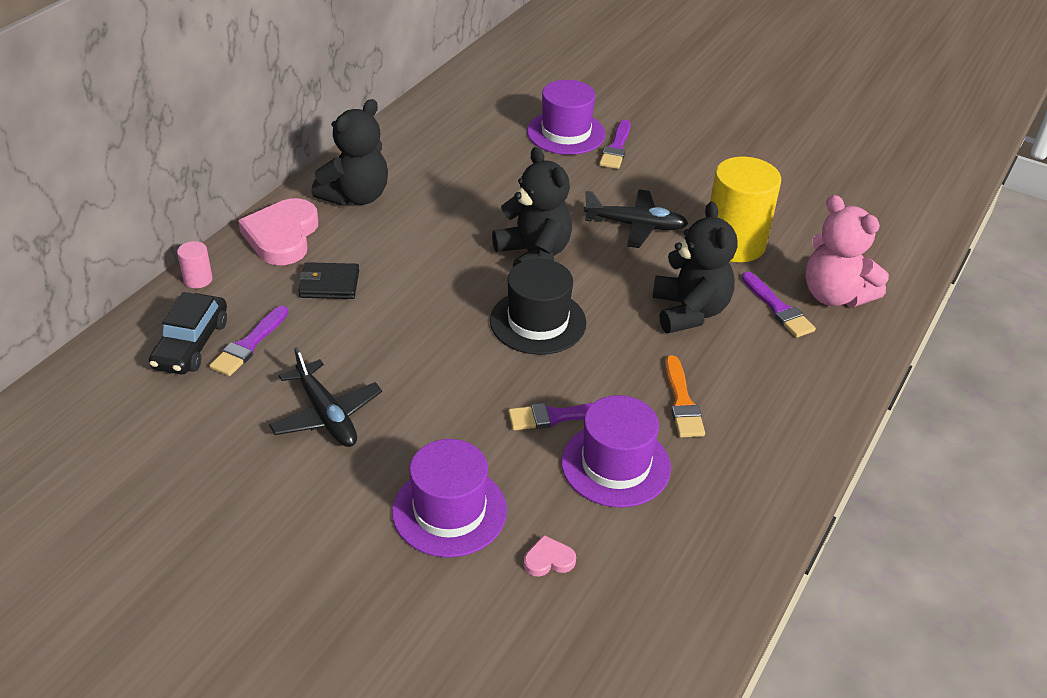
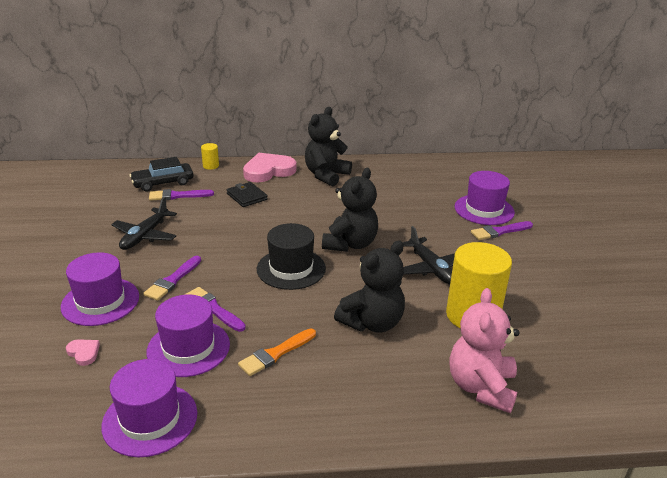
camera: 55 degrees right, 10 degrees down
(198, 279) = (211, 166): pink cylinder -> yellow cylinder
(356, 196) = (326, 175): black teddy bear -> black teddy bear turned 120 degrees clockwise
(713, 539) = (150, 419): none -> purple hat
(778, 308) = (427, 362): purple brush -> purple brush (172, 280)

